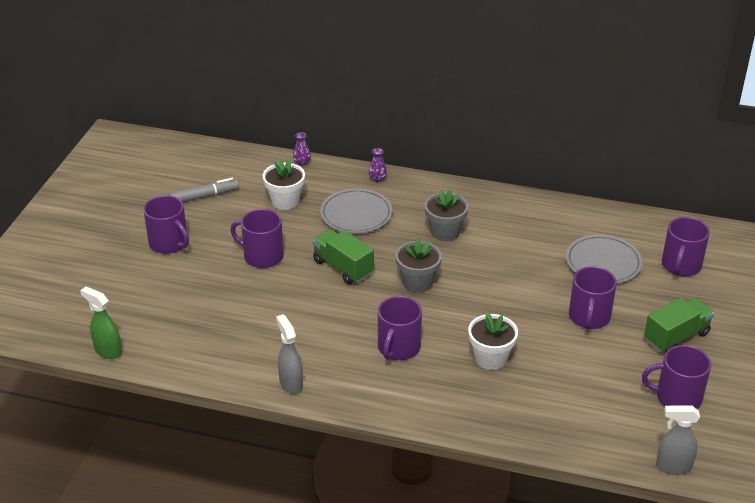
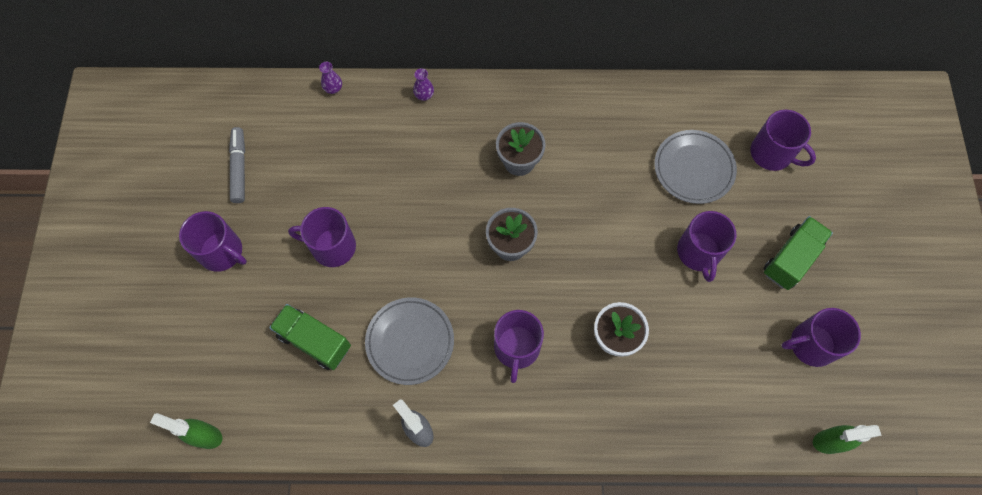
camera: 15 degrees left, 30 degrees up
(204, 196) = (239, 168): grey marker -> grey marker turned 60 degrees counterclockwise
(285, 201) = (332, 154): white flower pot -> none
(343, 267) = (425, 243): green truck -> green truck (314, 341)
(356, 214) = (416, 157): grey plate -> grey plate (410, 341)
(673, 467) = (828, 441): grey spray bottle -> green spray bottle
(681, 265) = (772, 153): purple mug -> purple mug turned 60 degrees counterclockwise

